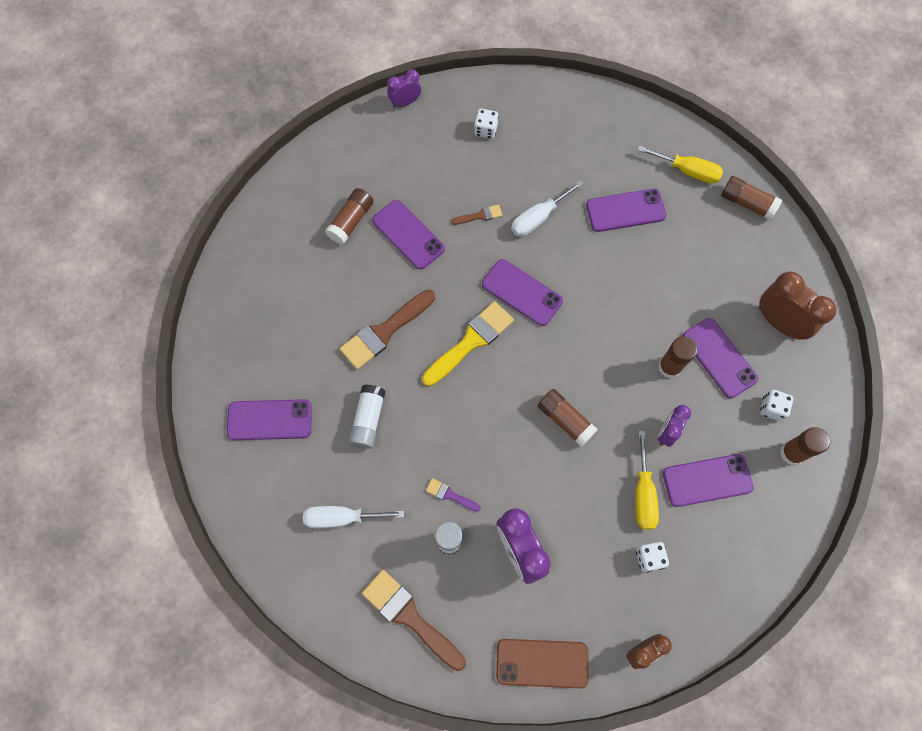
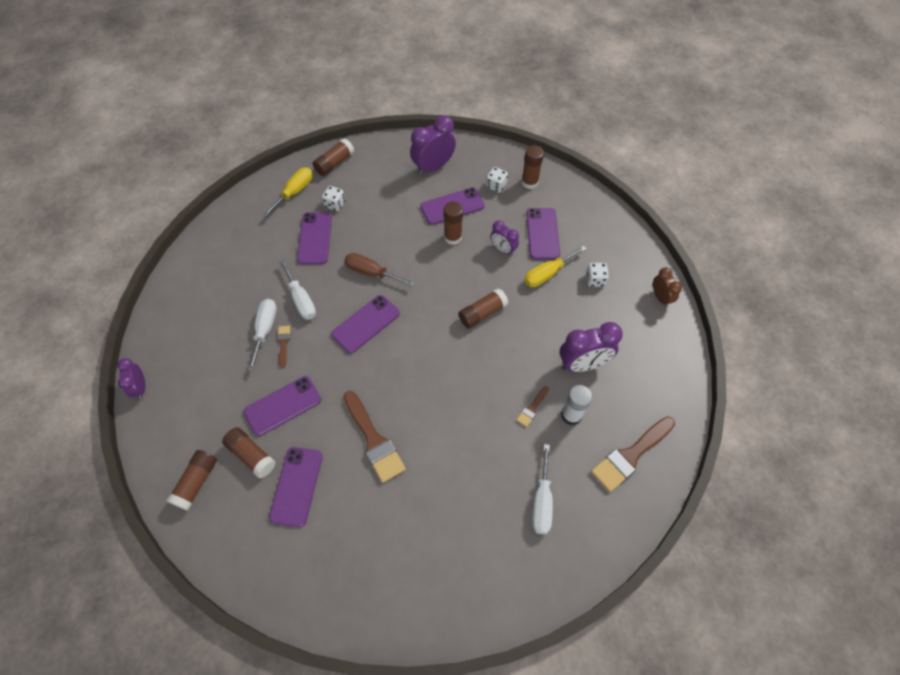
camera: 80 degrees left, 10 degrees down
(270, 420) = (439, 559): purple phone -> purple phone (296, 486)
(318, 182) = (196, 482): none -> brown glue stick
(368, 420) = (455, 466): white glue stick -> none
(450, 495) = (532, 408): purple brush -> brown brush
(471, 341) = (400, 370): yellow brush -> none
(485, 130) = (200, 324): white dice -> white dice (335, 204)
(492, 193) = (265, 330): none -> white screwdriver
(542, 663) = (668, 364): brown phone -> none
(592, 283) = (371, 272): none -> brown screwdriver
(643, 494) = (547, 274): yellow screwdriver -> yellow screwdriver turned 135 degrees clockwise
(779, 322) = (433, 167): brown clock -> purple clock

